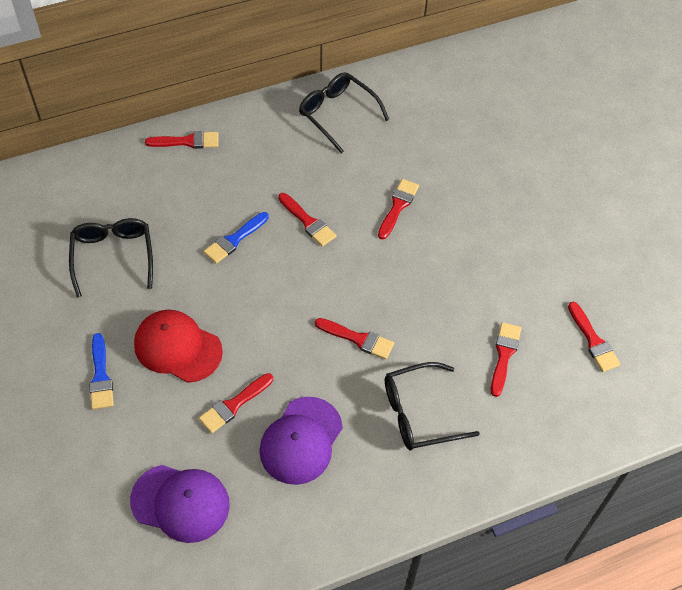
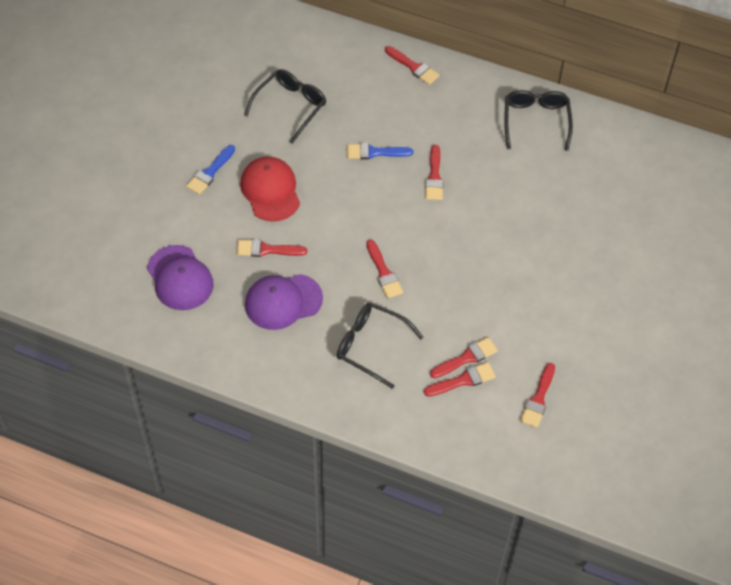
camera: 45 degrees right, 0 degrees up
(398, 207) = (506, 212): red brush -> red brush (463, 380)

